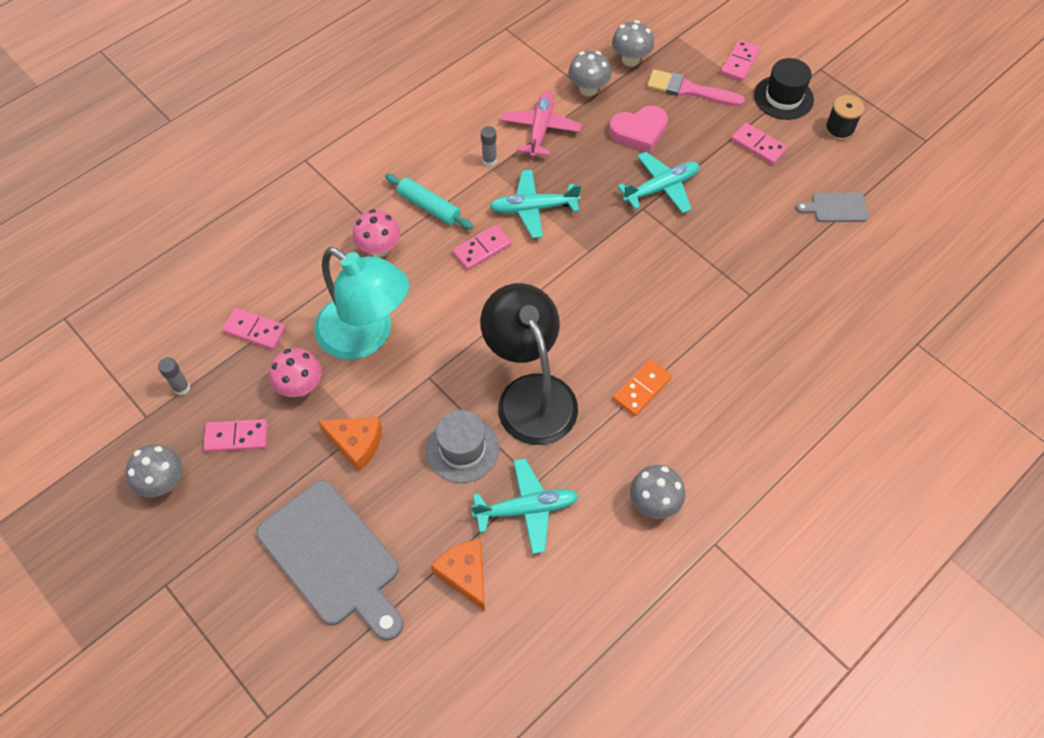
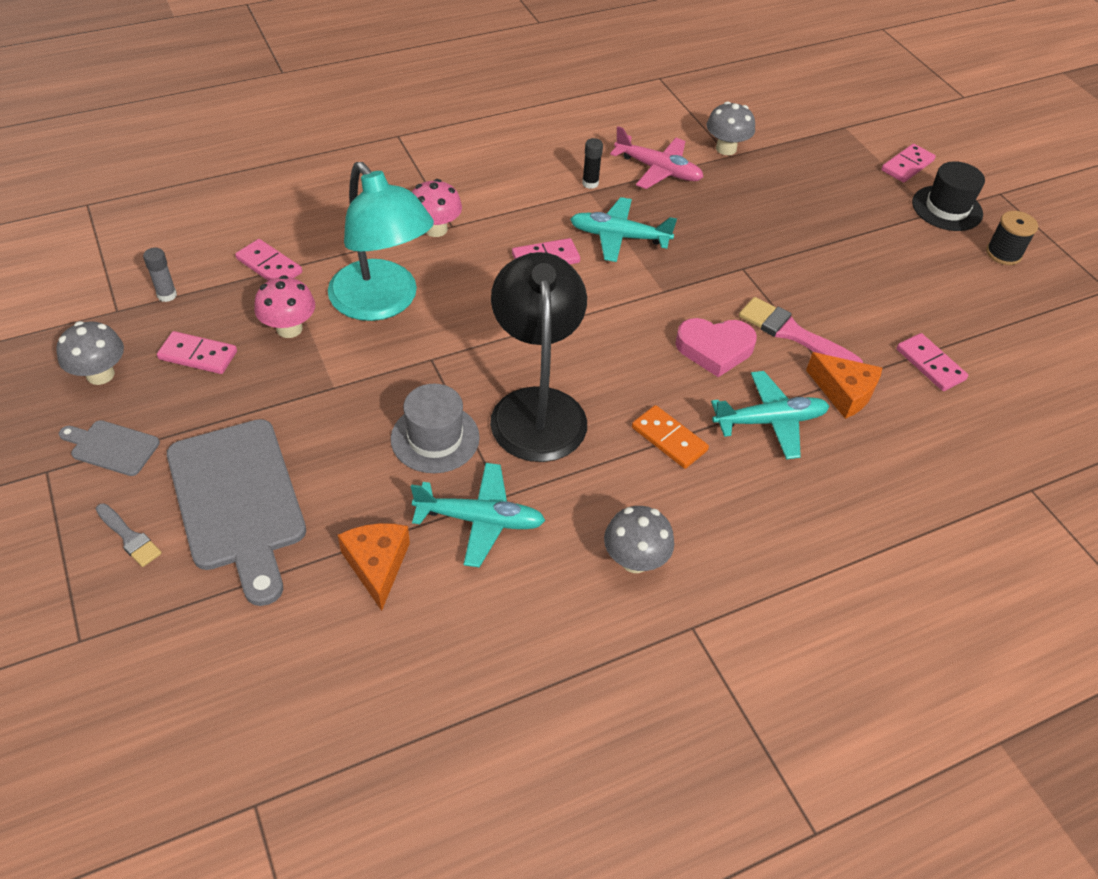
camera: 15 degrees right, 10 degrees down
(262, 618) = (129, 537): none -> grey brush
(356, 443) = (320, 398): orange cheese -> orange cheese (844, 392)
(429, 207) = (506, 207): turquoise rolling pin -> none
(489, 161) = (590, 183): grey glue stick -> black glue stick
(540, 129) = (658, 170): pink plane -> pink plane turned 90 degrees clockwise
(630, 60) = (784, 134): grey mushroom -> none
(639, 132) = (767, 199): pink heart -> pink heart (714, 349)
(642, 389) = (669, 439): orange domino -> orange domino turned 75 degrees clockwise
(661, 188) = (771, 255): turquoise plane -> turquoise plane (770, 421)
(689, 90) = (839, 176): pink brush -> pink brush (793, 334)
(758, 145) = (900, 244): pink domino -> pink domino (930, 364)
(836, 208) = (974, 326): grey cutting board -> grey cutting board (111, 447)

